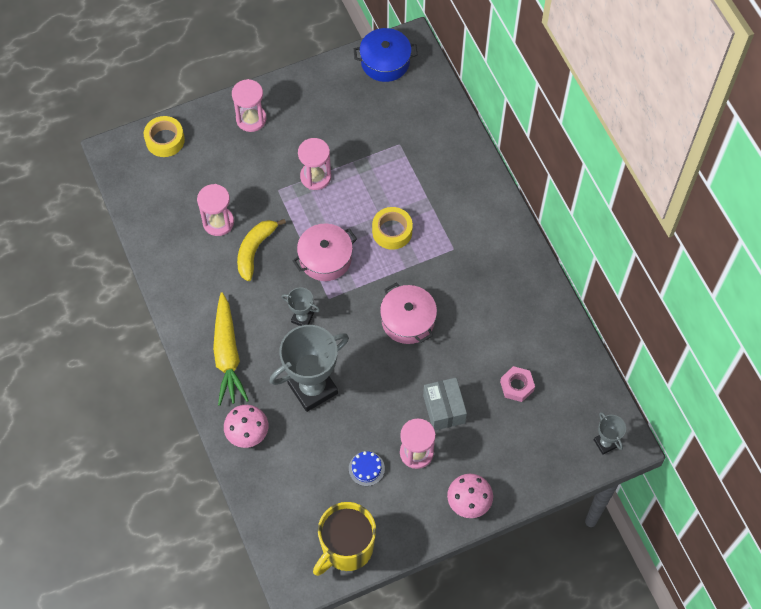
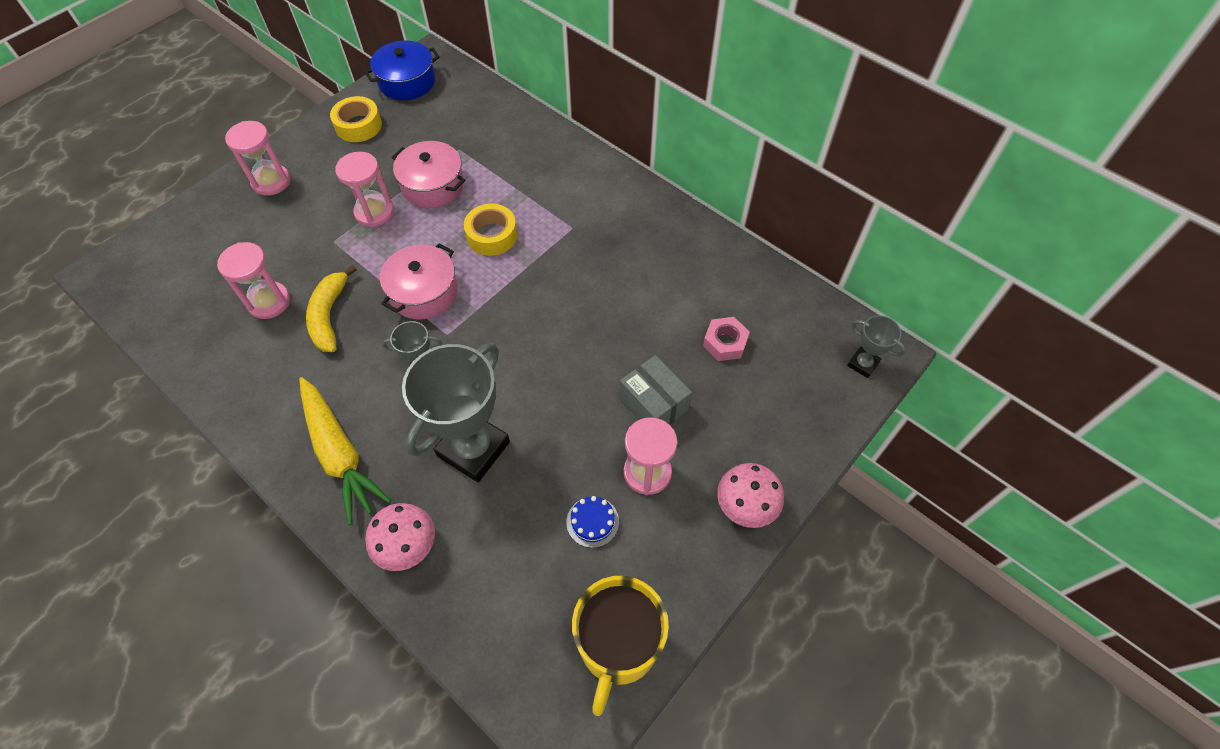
camera: 25 degrees left, 5 degrees down
(165, 140) = (167, 238): yellow tape -> yellow tape (358, 125)
(408, 320) = (557, 321): pink pot -> pink pot (432, 185)

